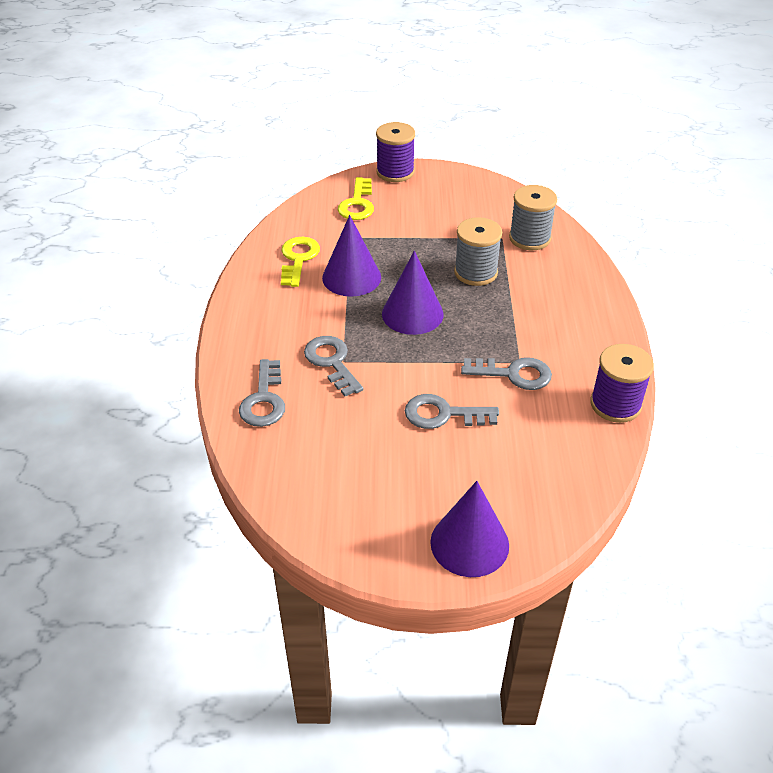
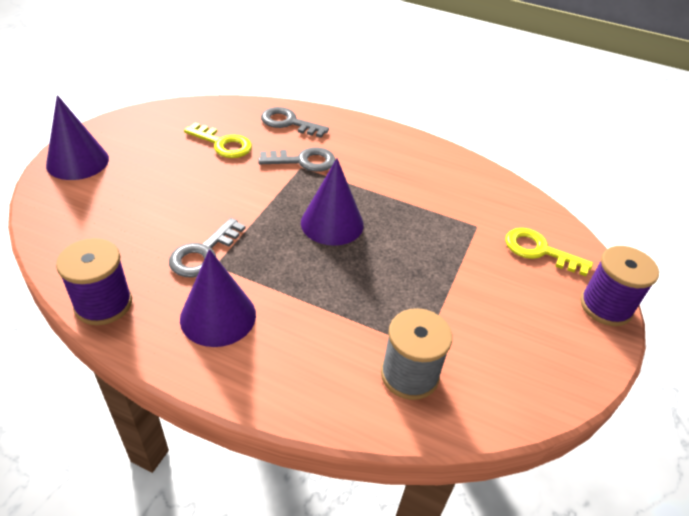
camera: 110 degrees right, 0 degrees up
(298, 259) = (454, 184): yellow key -> yellow key (223, 144)
(351, 277) = (409, 205): purple cone -> purple cone (218, 316)
(443, 414) = (198, 194): grey key -> none
(475, 272) = (368, 293): grey spool -> none

